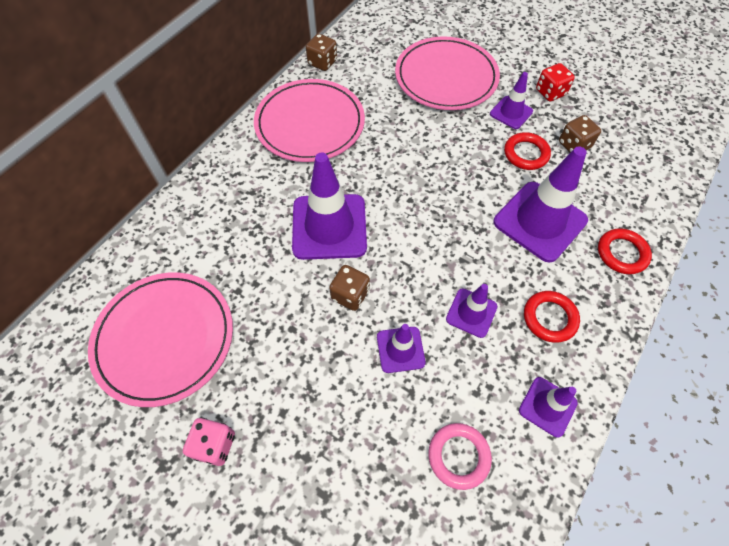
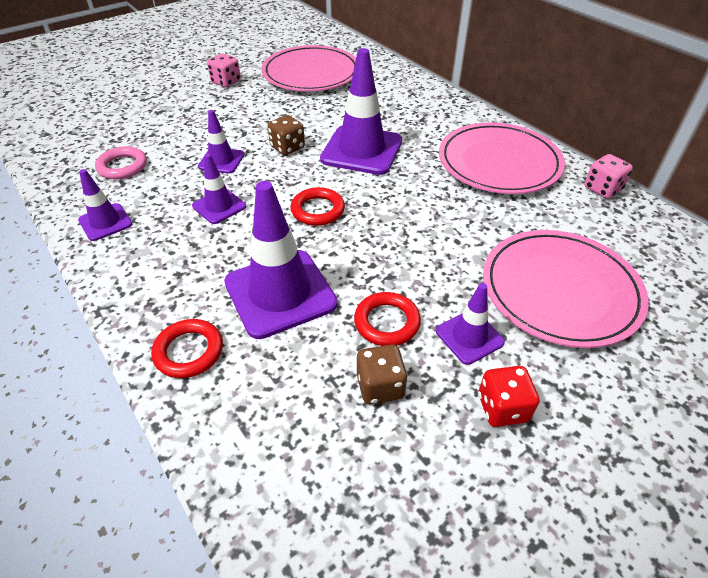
camera: 110 degrees right, 15 degrees down
(322, 63) = (602, 189): brown dice -> pink dice
(549, 318) = (172, 254): red ring -> red ring (318, 210)

